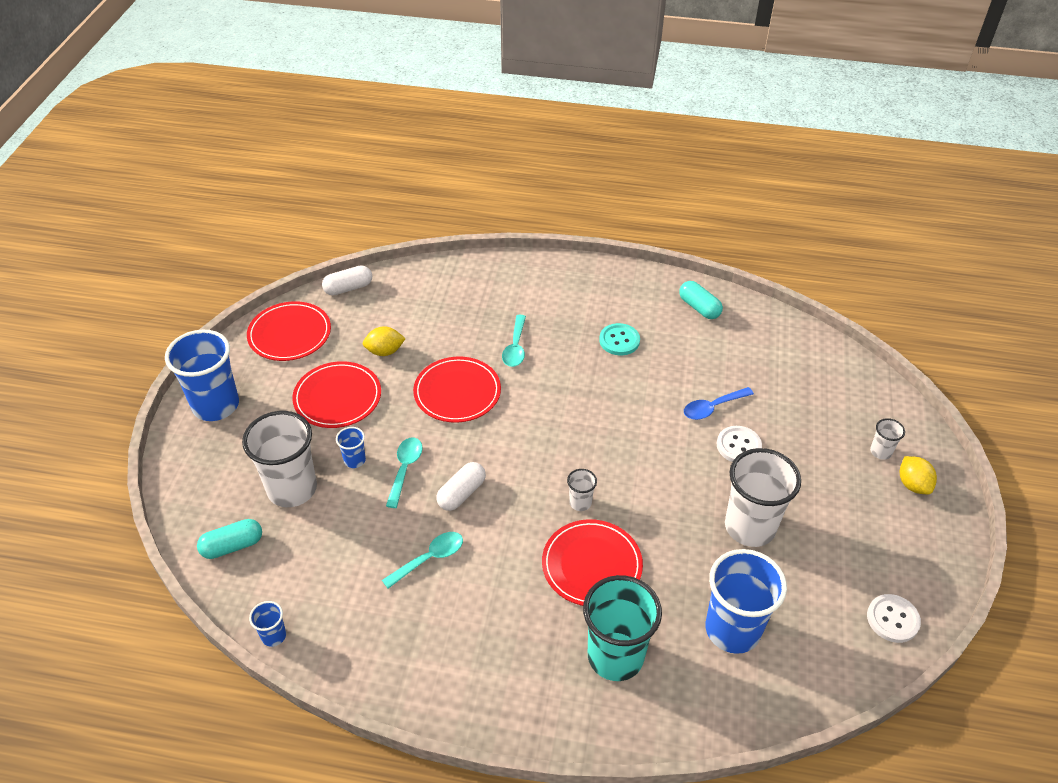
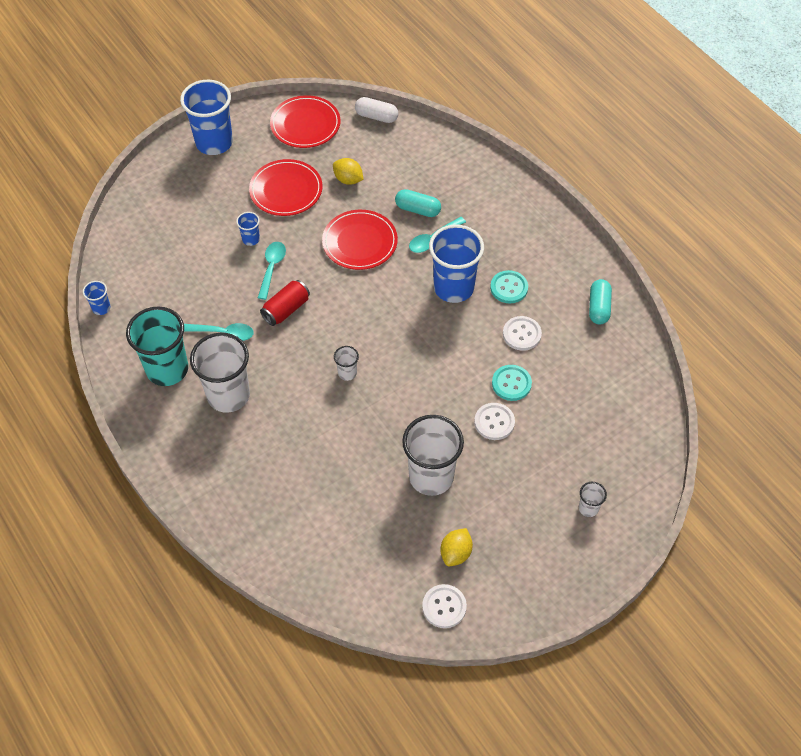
camera: 45 degrees right, 10 degrees up
(232, 546) = (134, 239): turquoise capsule -> turquoise capsule (418, 209)
(292, 489) = (199, 229): white cup -> white cup (228, 395)
(405, 469) = (272, 268): turquoise spoon -> turquoise spoon turned 45 degrees counterclockwise
(461, 493) = (286, 309): white capsule -> red can
(591, 565) = (307, 415): red plate -> none
(615, 656) = (256, 476): turquoise cup -> turquoise cup (167, 369)
(672, 366) = (521, 334): none -> white button
(712, 407) = (511, 383): blue spoon -> turquoise button
(732, 630) = (339, 523): blue cup -> blue cup (453, 288)
(913, 484) = (579, 547): yellow lemon -> yellow lemon (456, 553)

